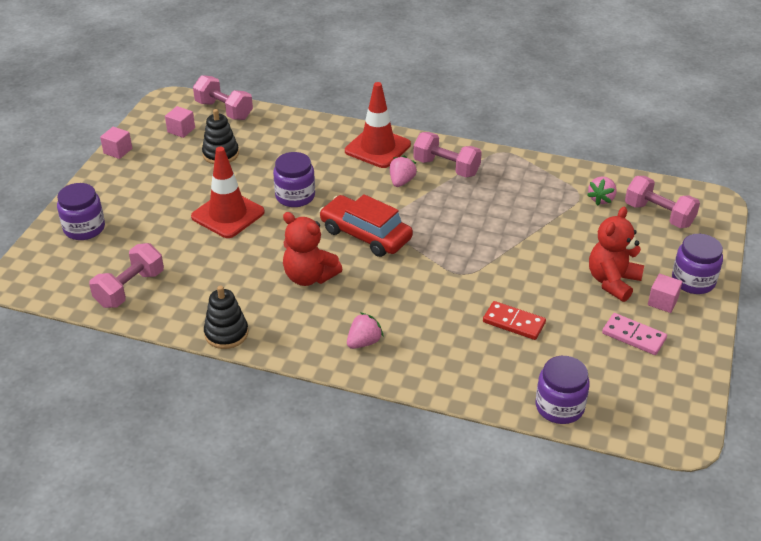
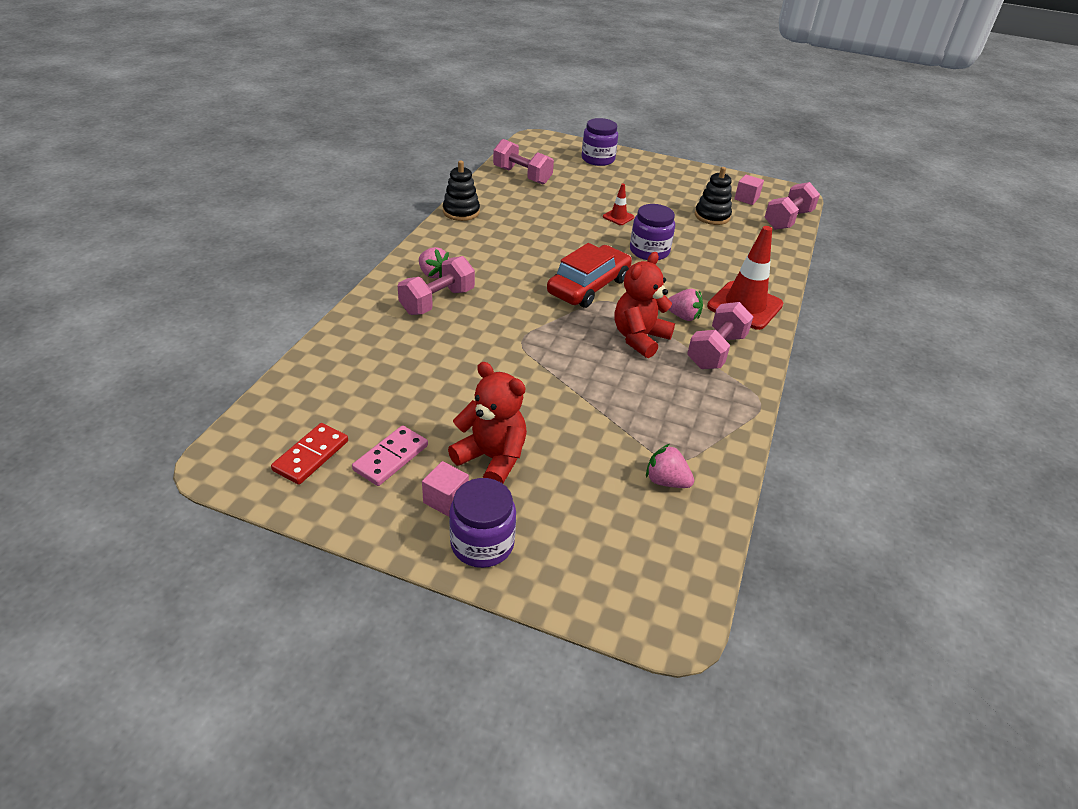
camera: 90 degrees right, 0 degrees up
(118, 151) = (706, 171): pink cube -> none
(228, 214) = (618, 217): red traffic cone -> red traffic cone, size x0.47
(309, 277) = (527, 252): red teddy bear -> red teddy bear (639, 338)
(514, 322) = (437, 366): red domino -> red domino (311, 456)
(559, 407) = (305, 379): purple jar -> none
(659, 215) = (633, 539): pink dumbbell -> pink dumbbell (437, 301)

